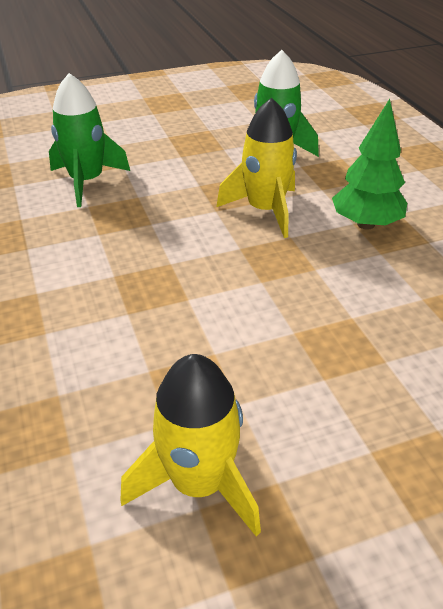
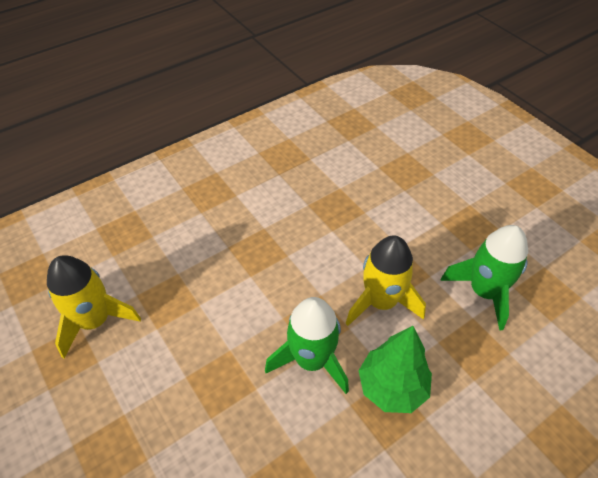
camera: 75 degrees right, 10 degrees up
(86, 181) = (371, 176): green rocket -> green rocket (311, 360)

